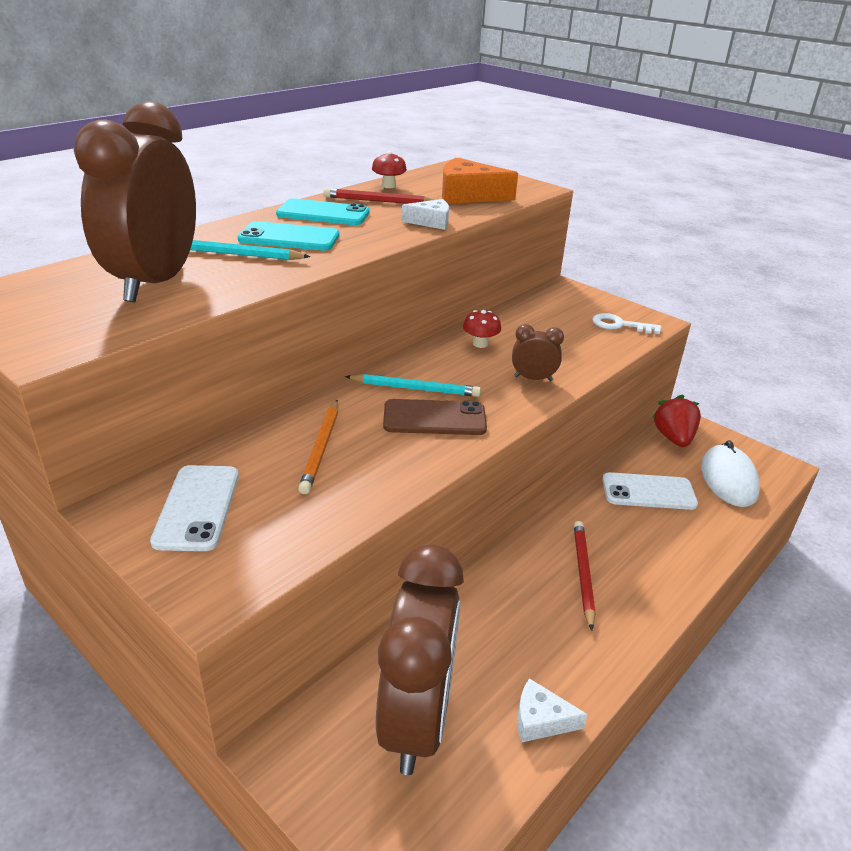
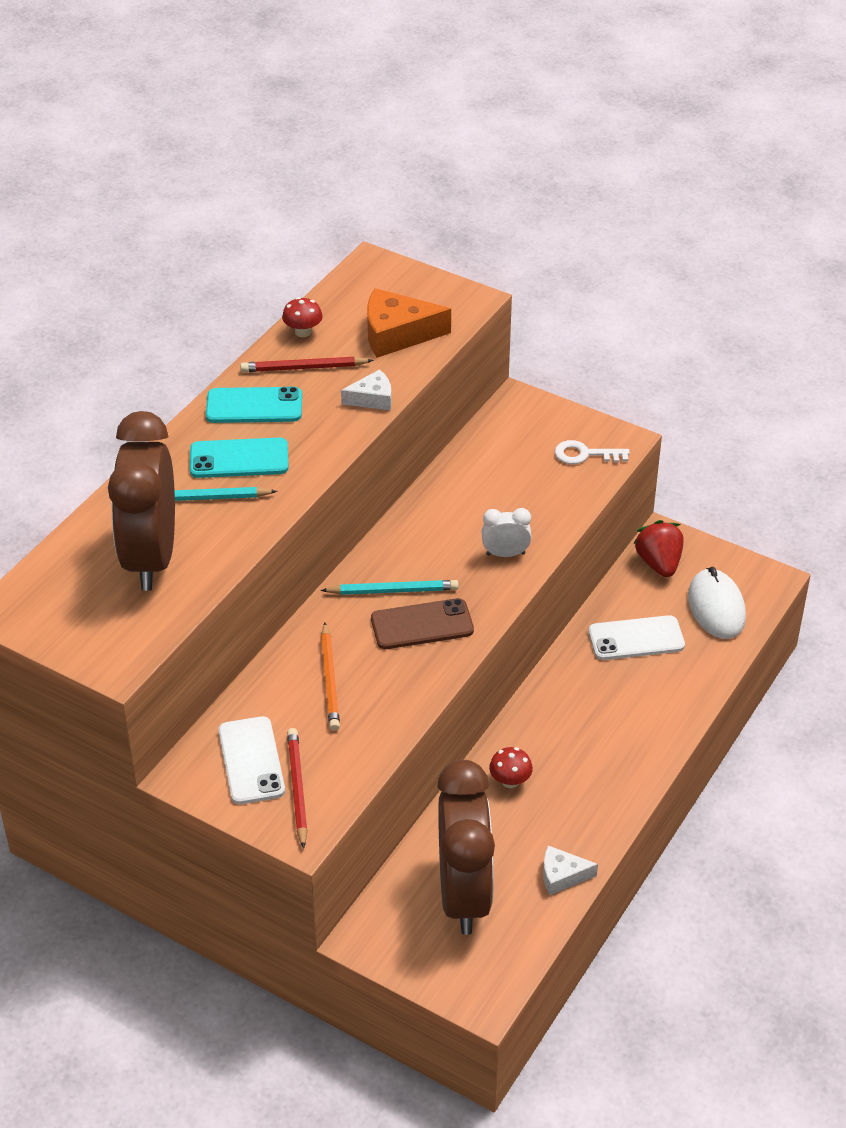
camera: 10 degrees left, 10 degrees up
(480, 344) = (442, 514): red mushroom -> red mushroom (510, 781)
(533, 378) = (505, 554): brown clock -> white clock
(583, 574) = (581, 741): red pencil -> red pencil (297, 788)

